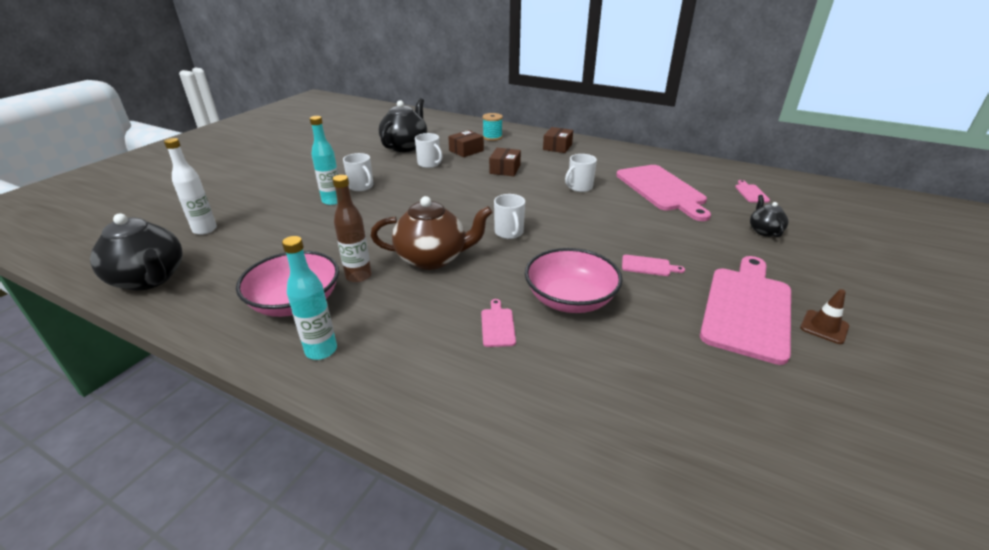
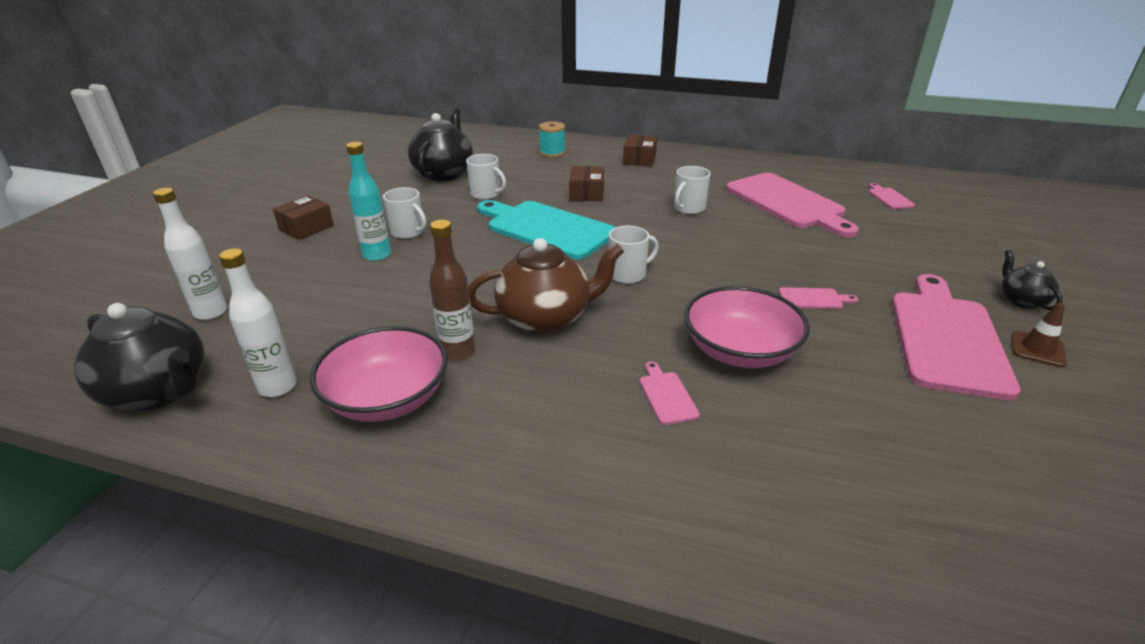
camera: 10 degrees left, 0 degrees up
(226, 285) = (278, 387): none -> white bottle
(321, 350) = (452, 459): turquoise bottle -> none
(463, 193) = (546, 228): none -> turquoise cutting board
(466, 150) = (526, 173): brown box -> brown box (306, 228)
(509, 232) = (628, 274): white mug -> white mug turned 90 degrees counterclockwise
(764, 231) = (924, 242): black teapot -> black teapot (1021, 300)

